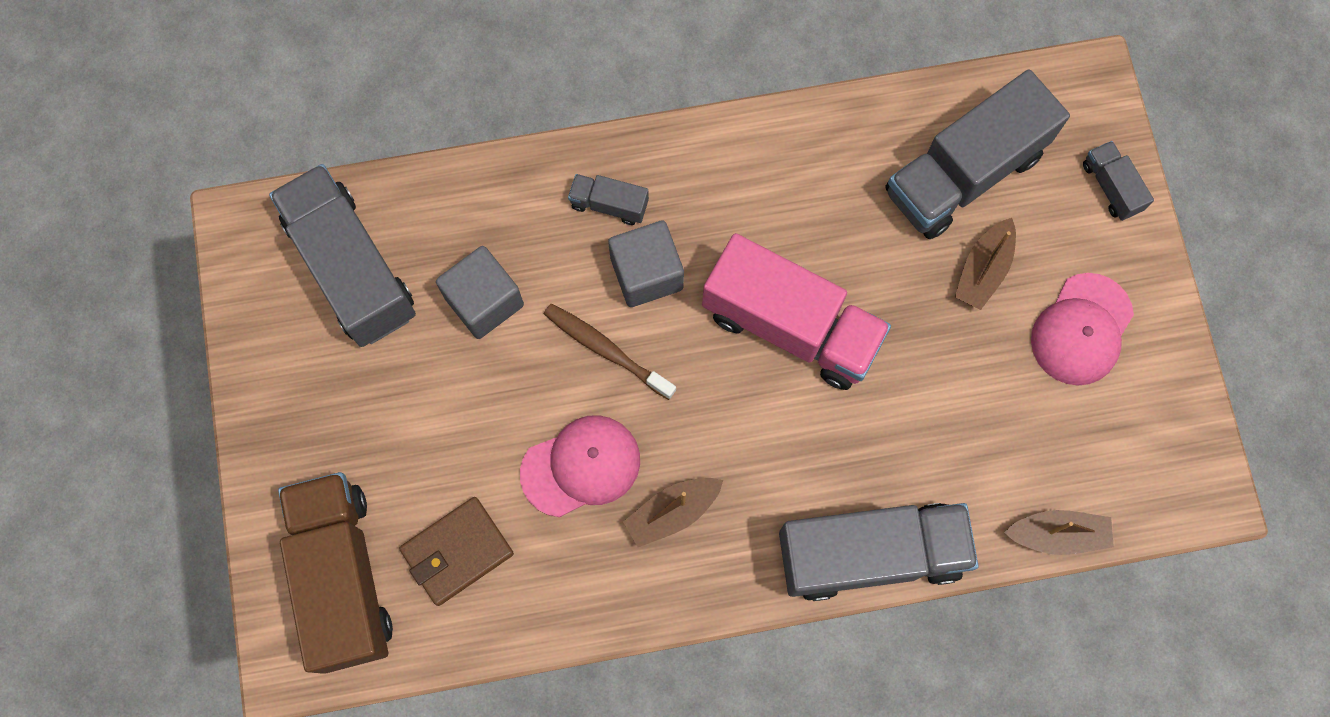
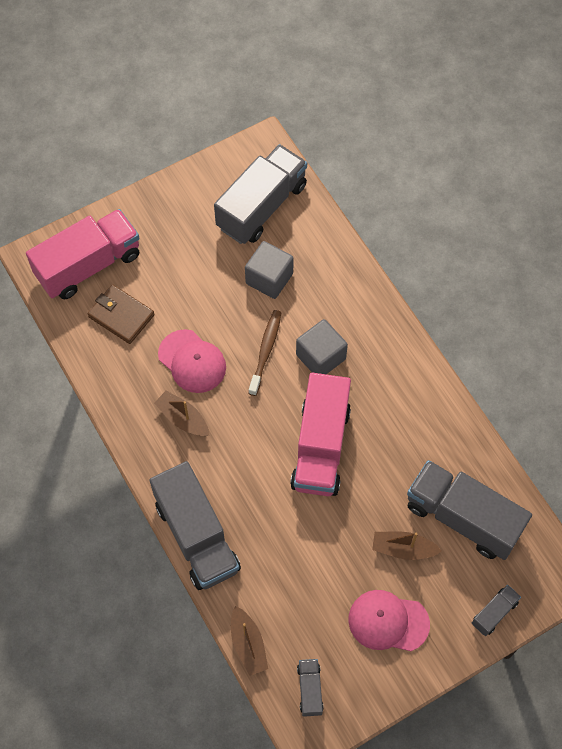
camera: 70 degrees right, 10 degrees down
(343, 576) = (88, 265): brown truck -> pink truck
(609, 204) = (355, 323): grey truck -> grey truck (310, 690)

